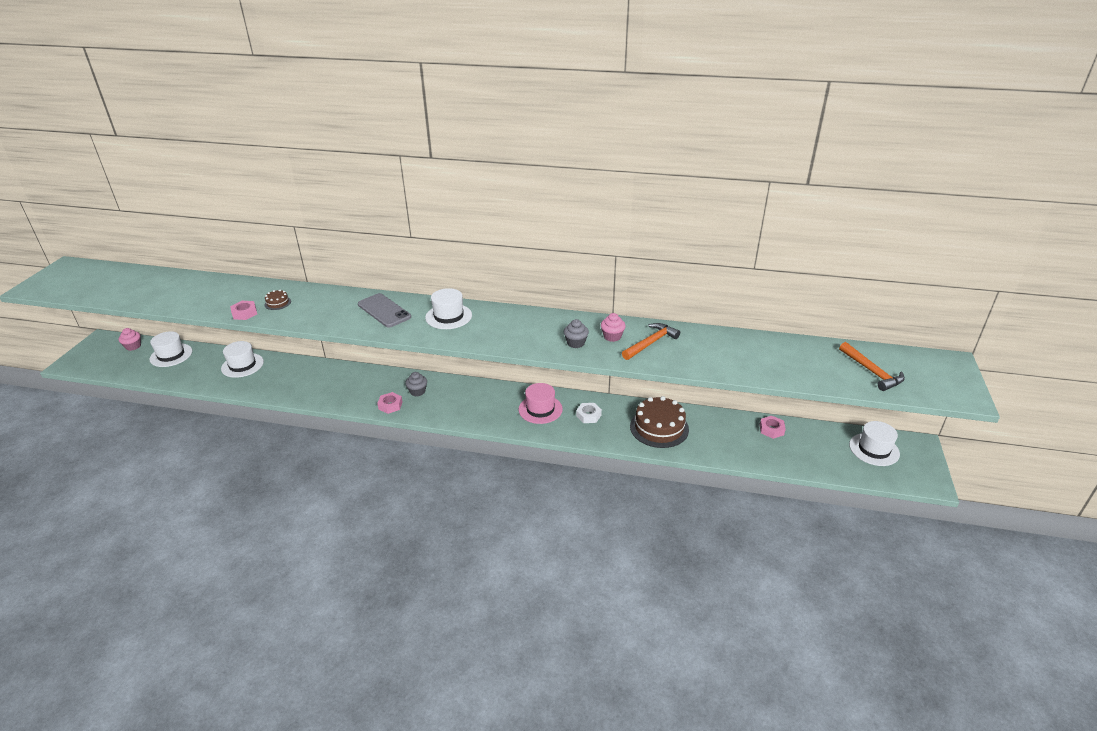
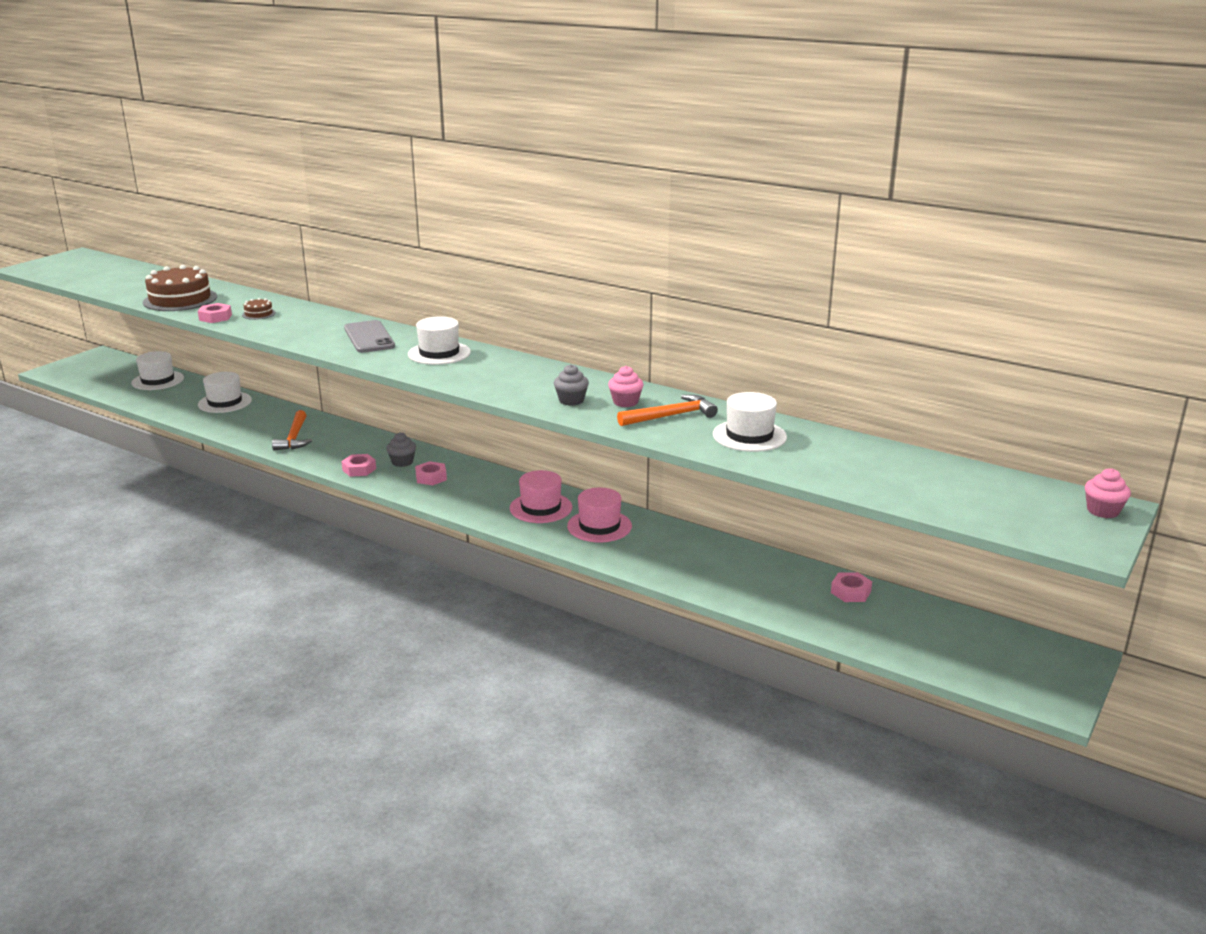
camera: 20 degrees right, 10 degrees down
(133, 346) = (126, 366): pink cupcake -> pink cupcake (1102, 511)
(447, 401) = (431, 477): none -> pink nut
(588, 415) = (599, 526): white nut -> pink hat
(659, 428) = (686, 557): brown cake -> brown cake (180, 299)
(872, 372) = (966, 495): orange hammer -> orange hammer (294, 437)
(874, 449) = (996, 646): white hat -> white hat (749, 436)

